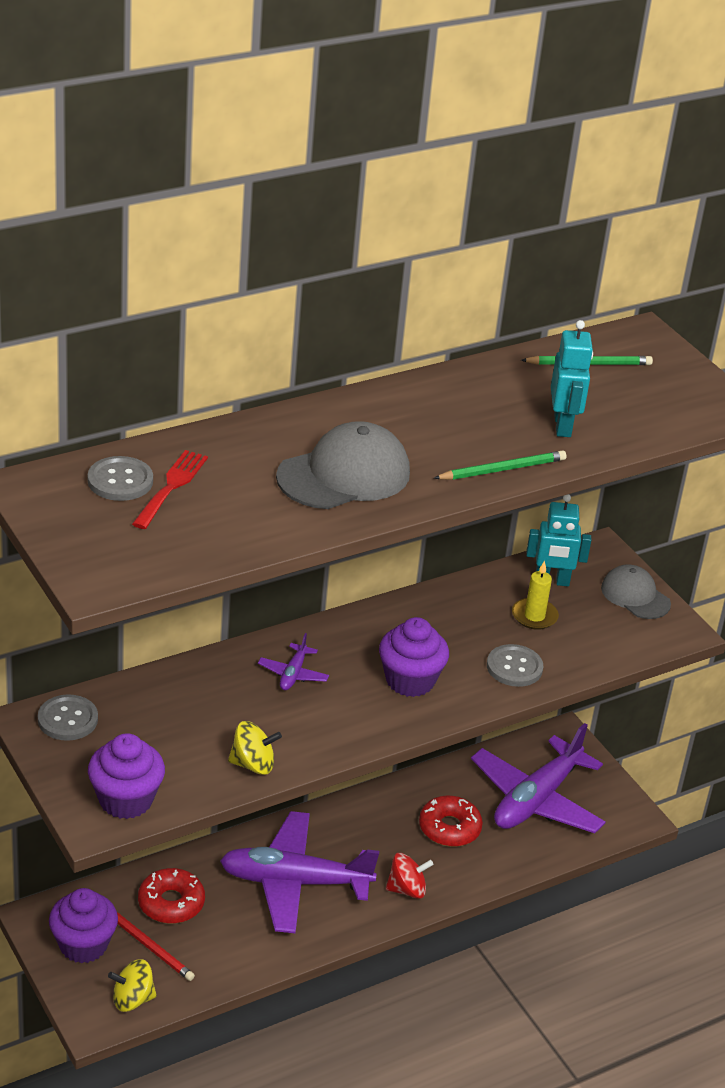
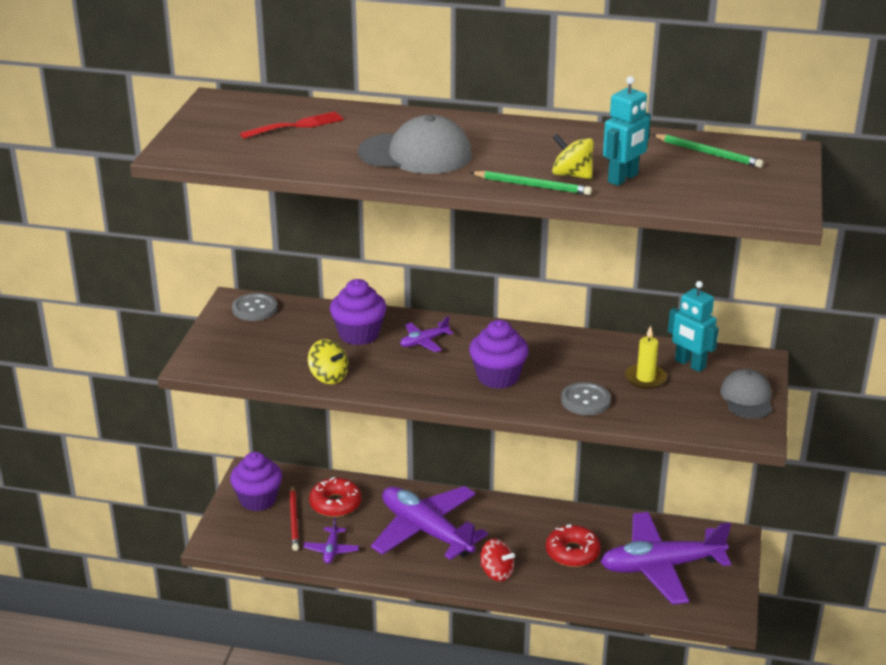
camera: 45 degrees right, 5 degrees down
(120, 481) = (271, 114): grey button -> none
(126, 800) = (228, 361): purple cupcake -> purple cupcake (359, 334)
(132, 999) = (249, 542): yellow spinning top -> yellow spinning top (572, 175)
(226, 958) = (331, 550): none -> purple plane

